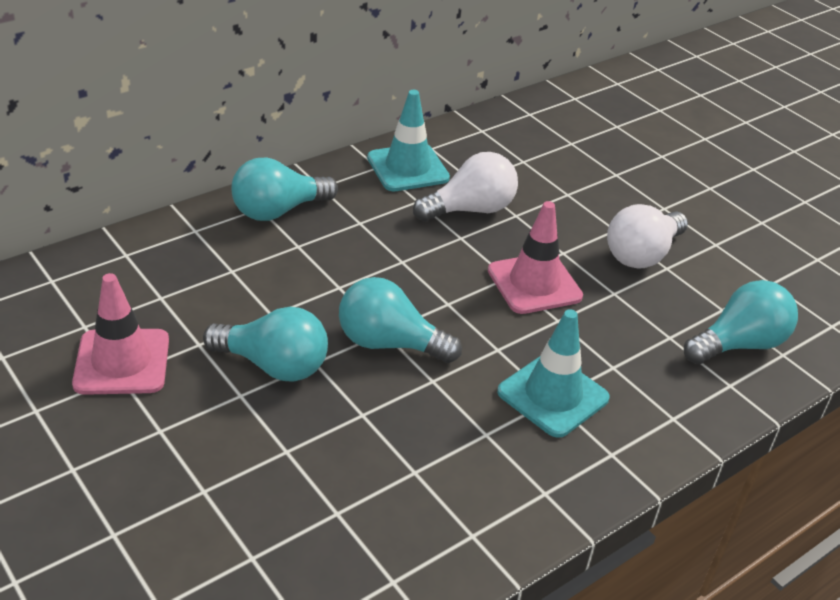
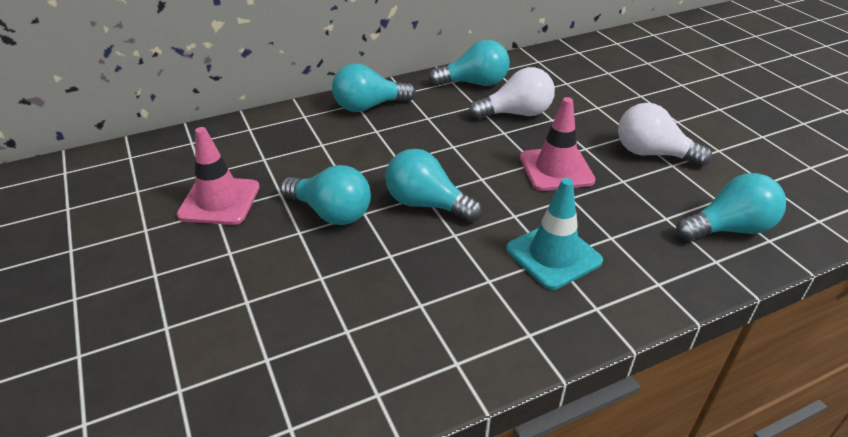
camera: 15 degrees right, 0 degrees up
(408, 168) = (474, 83): turquoise traffic cone -> turquoise light bulb
(642, 254) = (652, 154): white light bulb -> white light bulb turned 60 degrees clockwise

